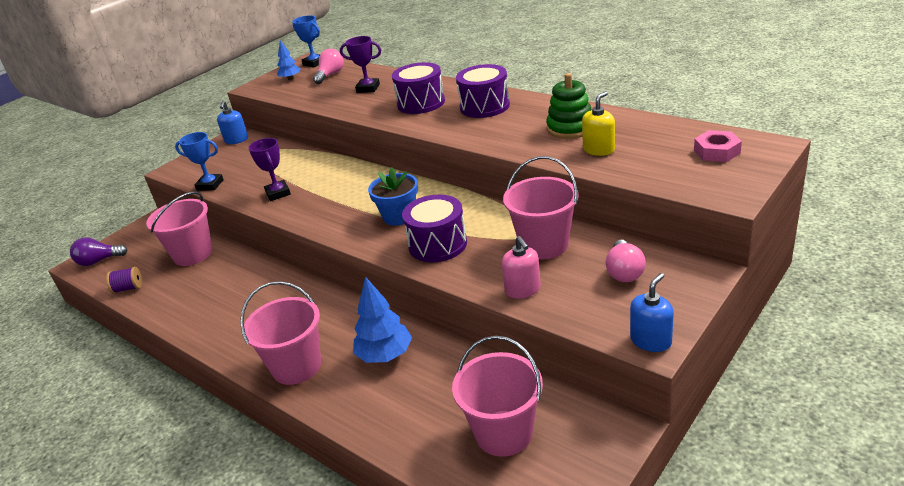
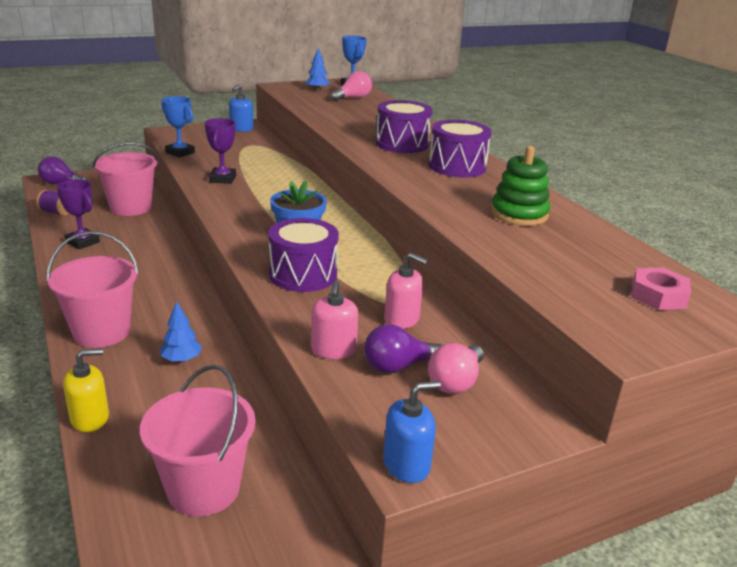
camera: 20 degrees right, 5 degrees down
(368, 88) = (371, 118): purple trophy -> purple trophy (82, 242)
(385, 355) = (181, 359): blue tree -> blue tree, size x0.60
(544, 245) = (402, 319): pink bucket -> pink soap dispenser
(577, 280) = (398, 366): none -> purple light bulb
(599, 150) = (525, 243): yellow soap dispenser -> yellow soap dispenser (90, 418)

